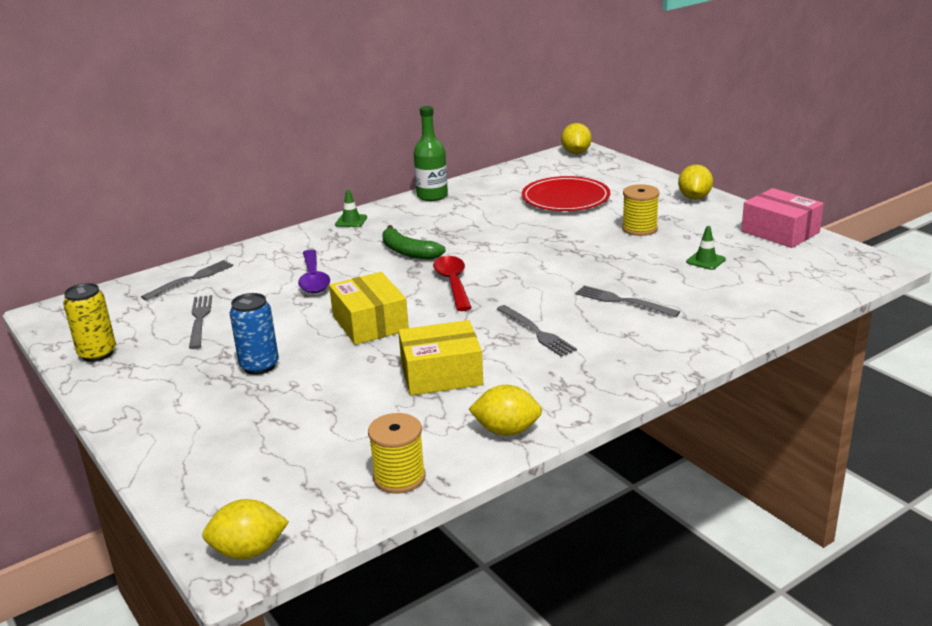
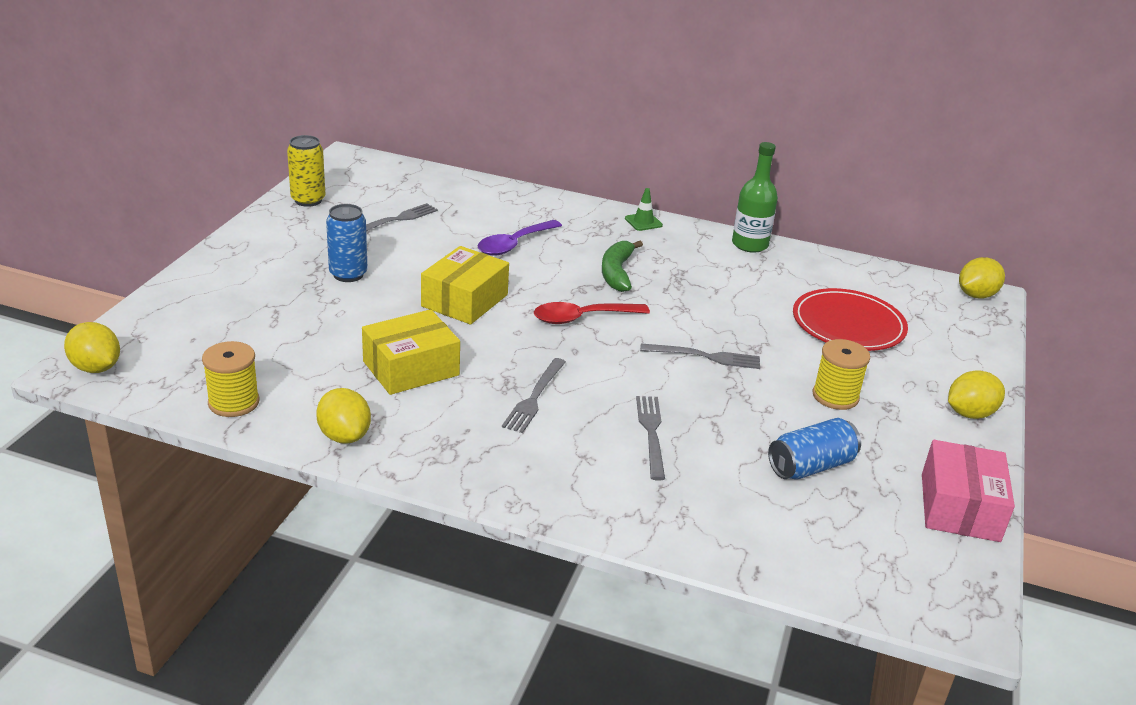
camera: 50 degrees right, 5 degrees up
(191, 279) = (455, 191): grey fork -> grey fork (704, 357)
(441, 374) = (411, 368): yellow box -> yellow box turned 75 degrees counterclockwise
(453, 283) = (582, 318): red spoon -> red spoon turned 150 degrees counterclockwise
(705, 261) = (811, 466): green traffic cone -> blue can

